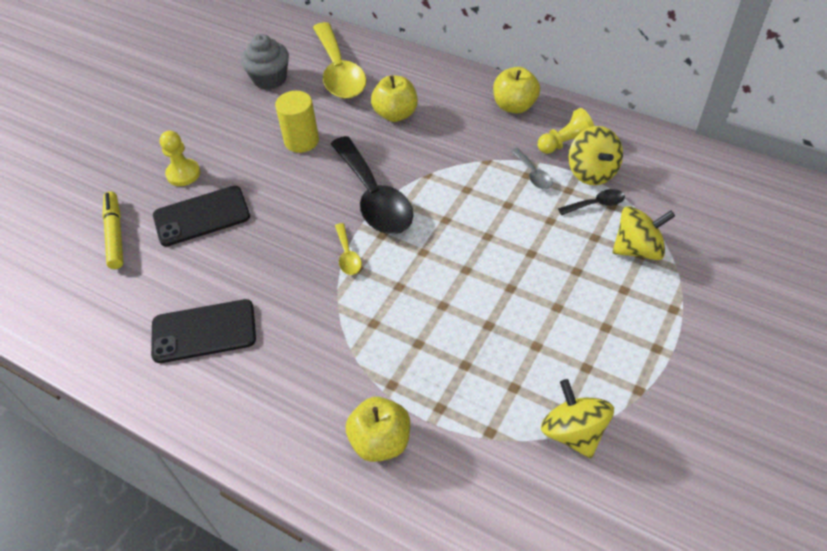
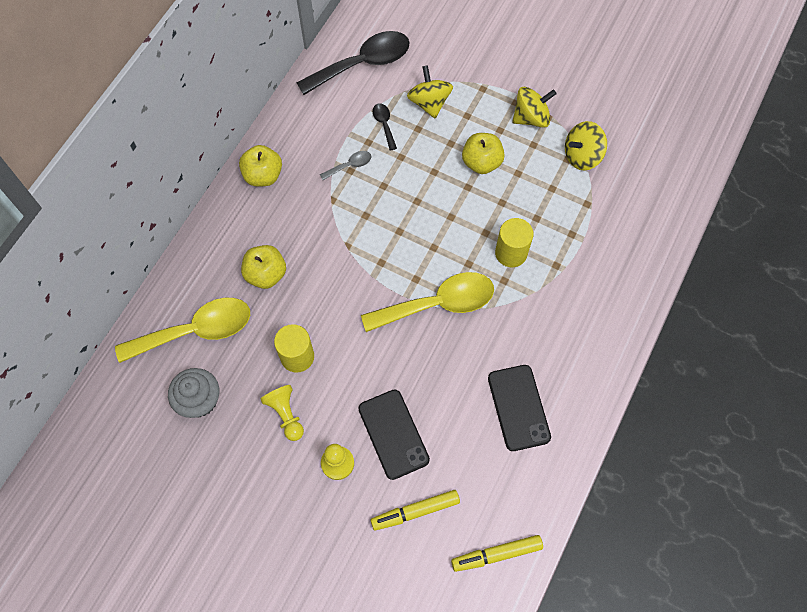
camera: 95 degrees left, 15 degrees up
(46, 303) = (496, 554): none -> yellow marker
(347, 255) = (438, 304): yellow spoon -> yellow spoon, size x2.30
(374, 197) = (373, 287): black spoon -> black spoon (362, 64)
(380, 441) = (600, 270): yellow apple -> yellow apple (481, 162)
(412, 332) = (511, 253): none -> yellow cylinder
(565, 143) = (314, 140): yellow pawn -> yellow pawn (286, 414)
(592, 172) = (349, 124): yellow spinning top -> yellow spinning top (531, 118)

